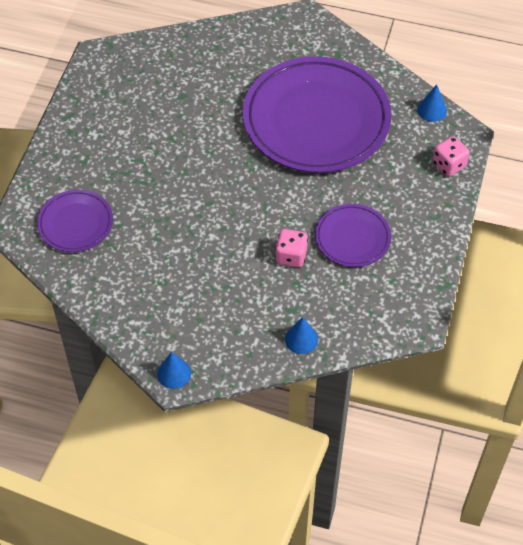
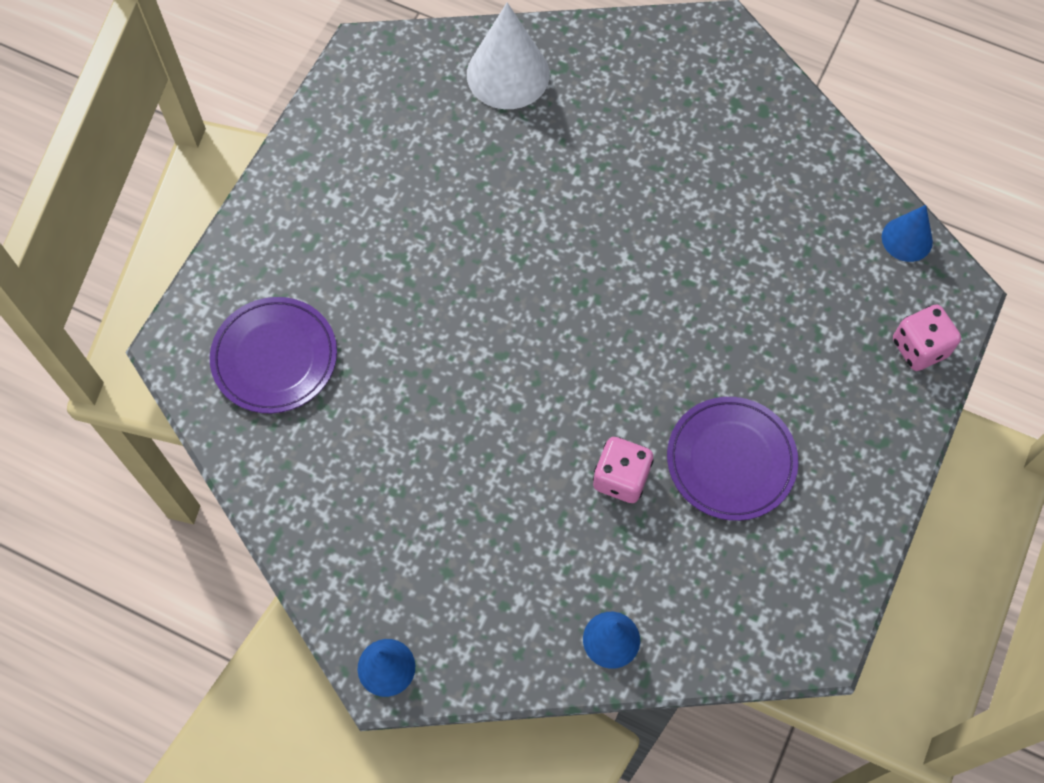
camera: 10 degrees right, 10 degrees up
(184, 55) = (508, 74): none -> white cone
(316, 120) = (707, 227): purple plate -> none

